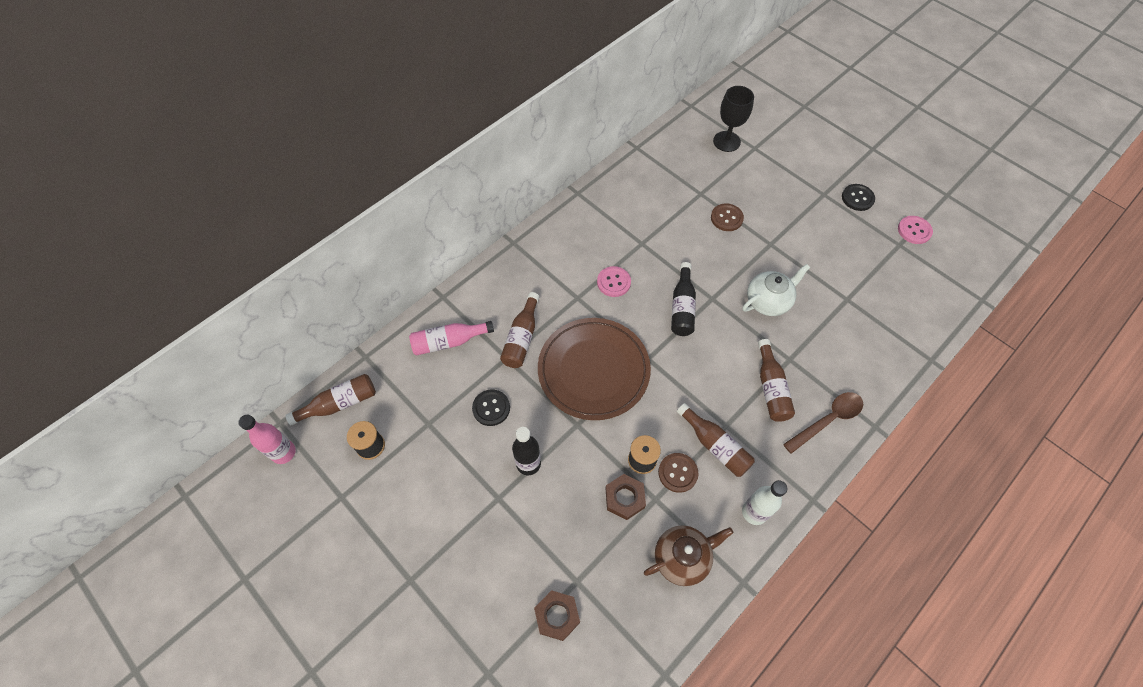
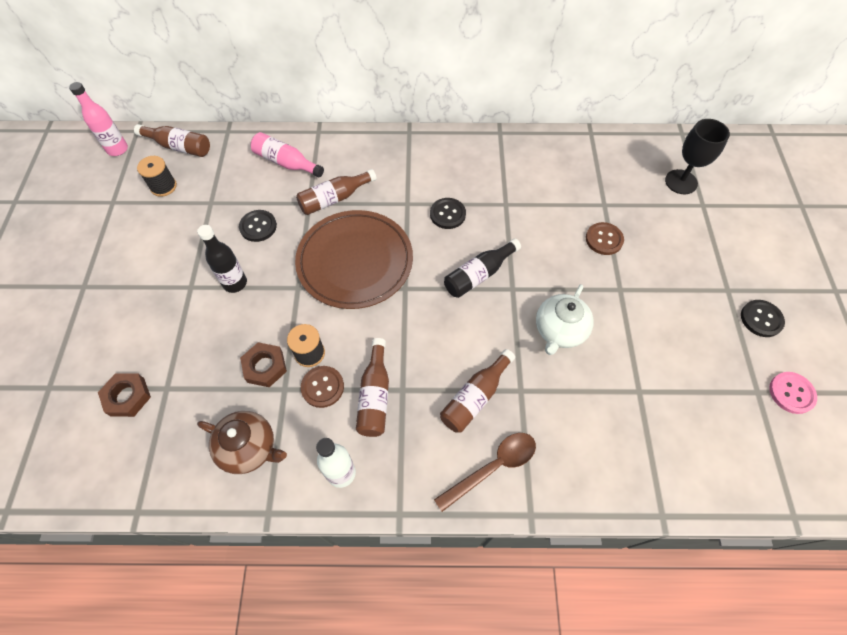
camera: 45 degrees right, 0 degrees up
(613, 282) = (447, 214): pink button -> black button
(768, 301) = (559, 330): white teapot -> white teapot turned 105 degrees clockwise
(827, 420) = (492, 467): brown spoon -> brown spoon turned 45 degrees counterclockwise

